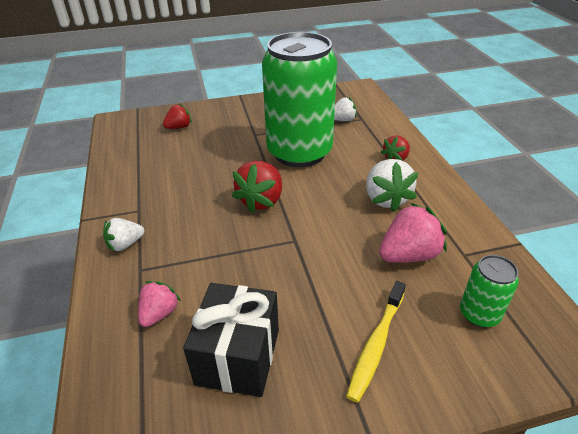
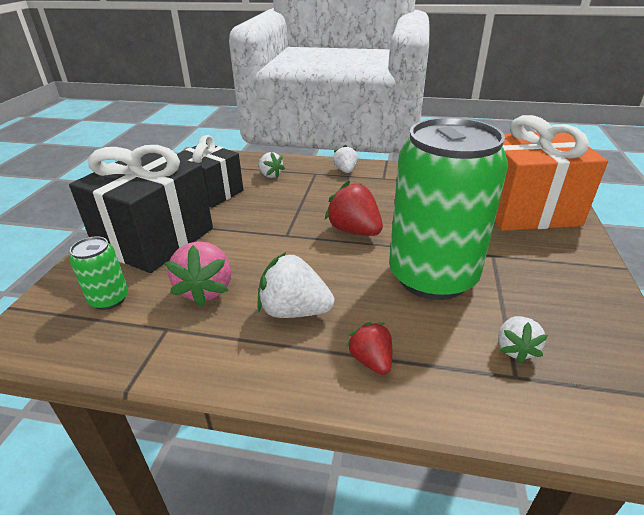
camera: 115 degrees right, 5 degrees down
(159, 313) = (270, 175): pink strawberry -> white strawberry
(179, 127) = (525, 210): red strawberry -> orange gift
(376, 344) = (155, 239): yellow toothbrush -> black gift

